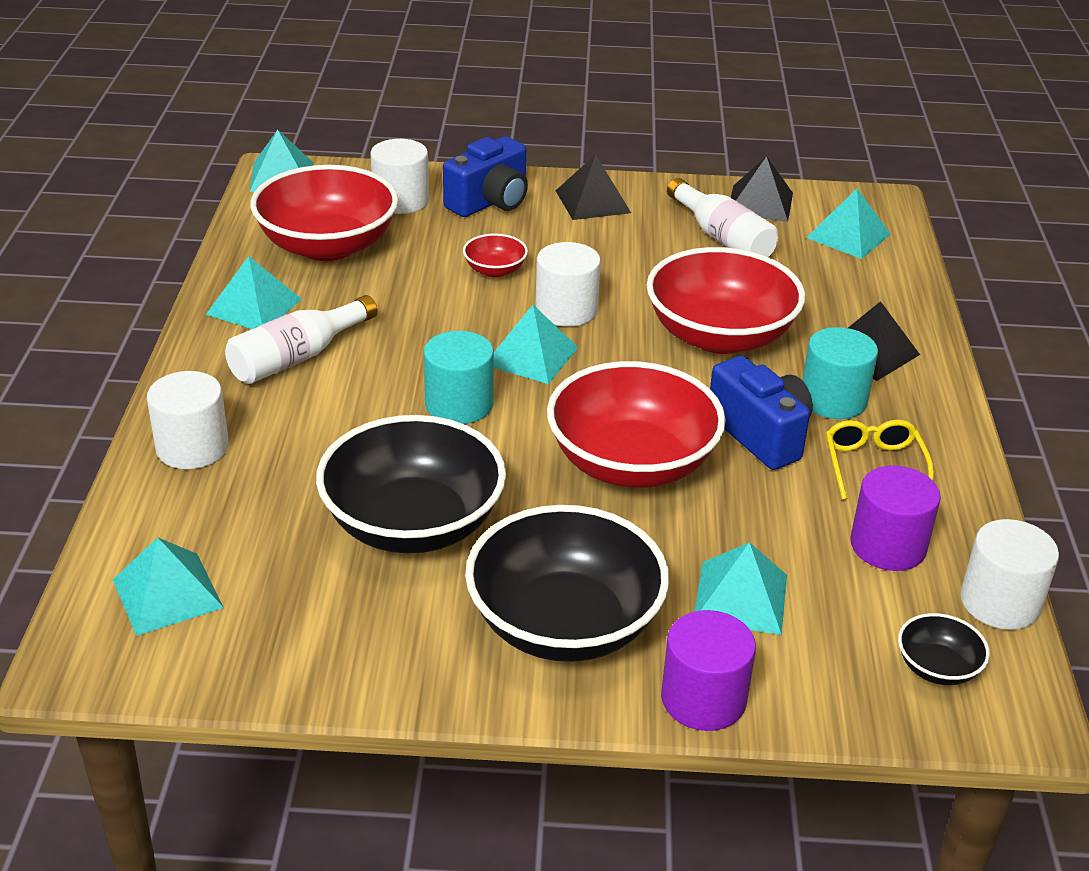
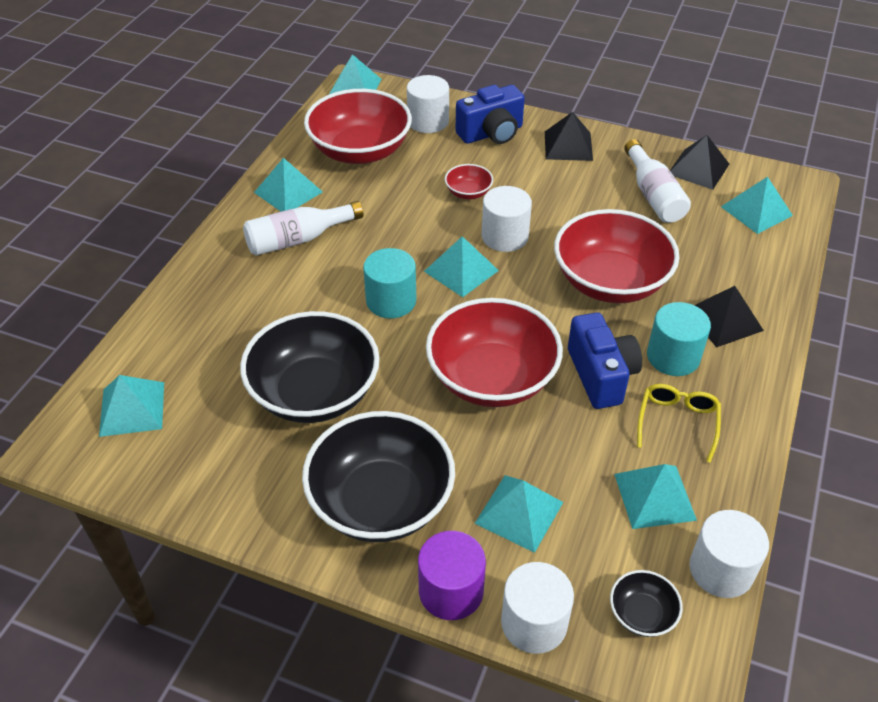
camera: 20 degrees right, 10 degrees up
(192, 447) = (198, 297): white cylinder -> white cylinder (534, 623)
(888, 546) = (654, 496): purple cylinder -> turquoise pyramid

